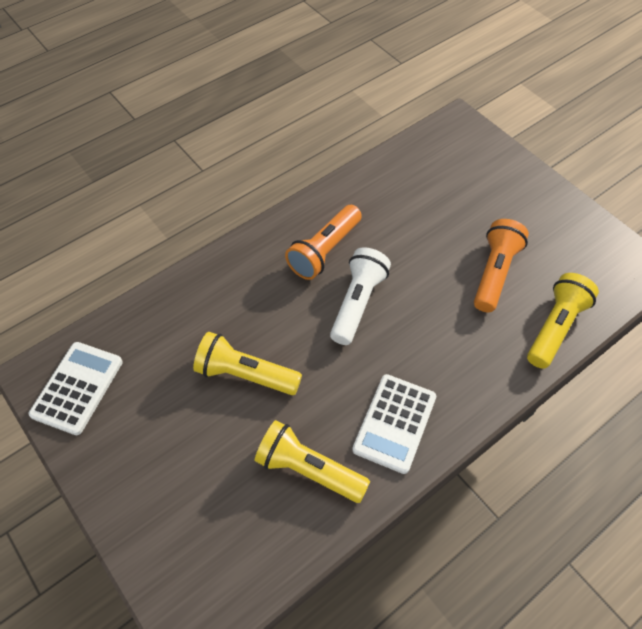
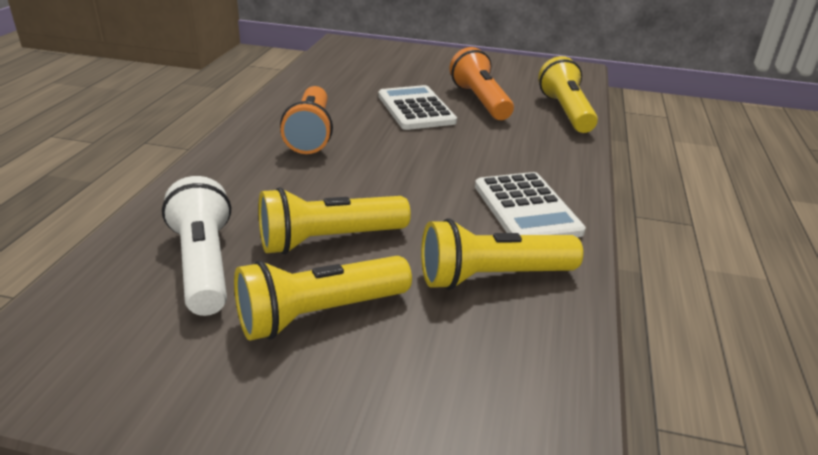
camera: 40 degrees left, 25 degrees down
(77, 388) = (89, 351): white calculator -> white calculator (416, 109)
(192, 434) = (319, 314): none -> yellow flashlight
(357, 303) = (386, 152): white flashlight -> white flashlight (203, 265)

